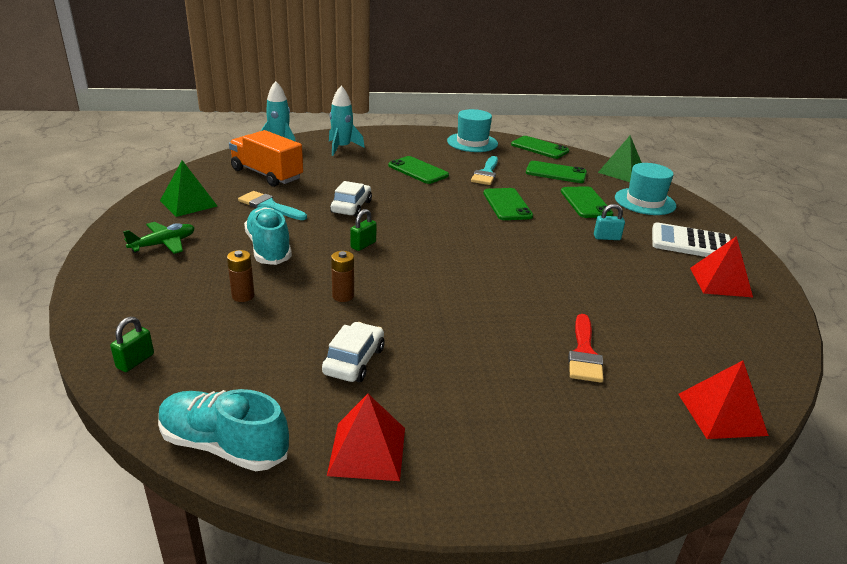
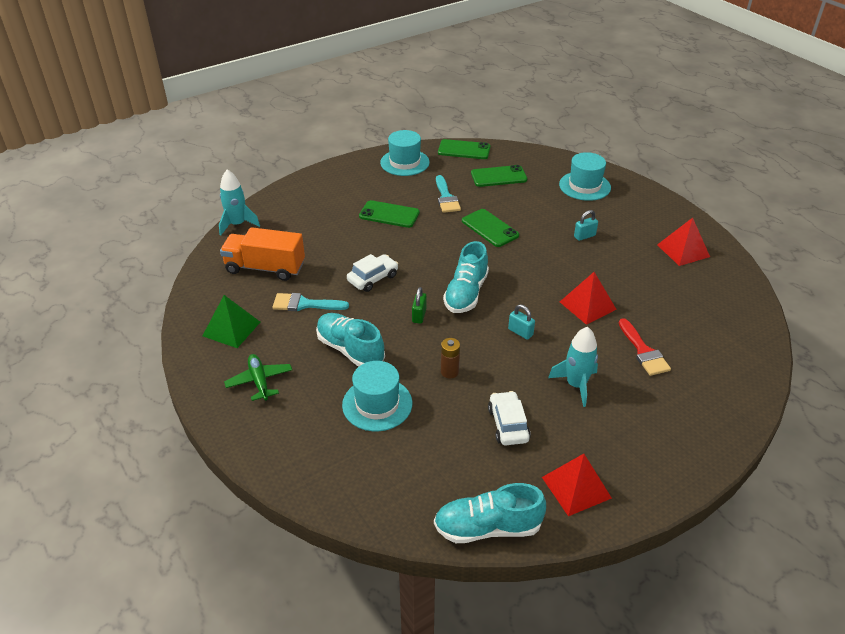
camera: 25 degrees left, 10 degrees up
(135, 361) = (359, 496): green padlock -> none
(163, 244) = (259, 381): green plane -> green plane turned 45 degrees counterclockwise
(243, 296) = (377, 404): brown battery -> turquoise hat
(342, 148) = (299, 209): turquoise rocket -> turquoise rocket (576, 385)
(351, 207) = (373, 278): white car -> white car turned 60 degrees clockwise
(429, 243) = (466, 293): none -> turquoise shoe
(453, 290) = (520, 332): none -> turquoise padlock
(586, 203) = (544, 203): green phone -> none
(621, 172) = (546, 157): green pyramid -> none
(691, 243) = (642, 219): white calculator -> none
(722, 414) = (748, 363): red pyramid -> red pyramid (587, 305)

